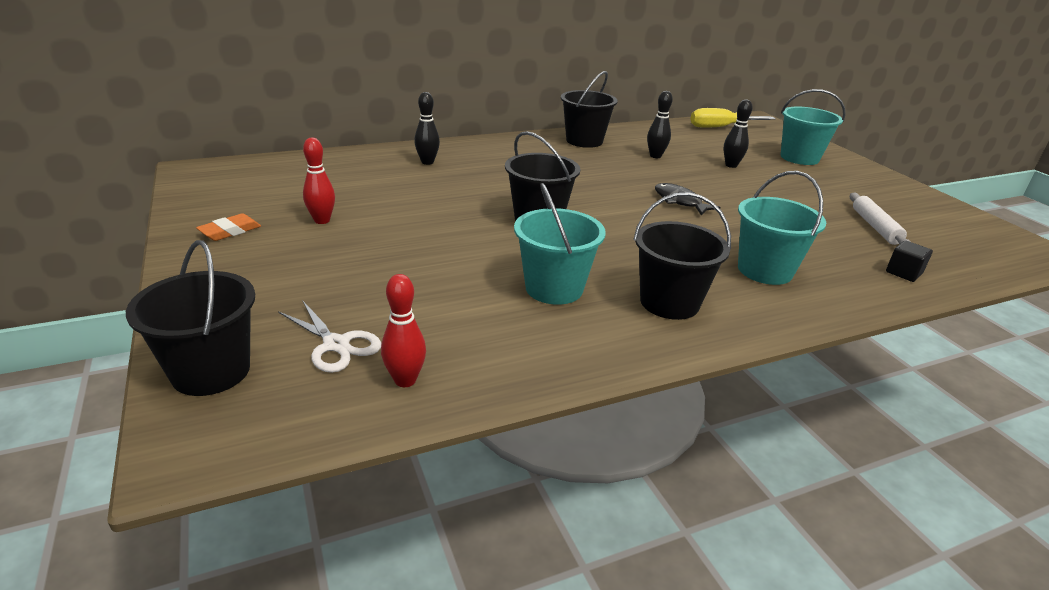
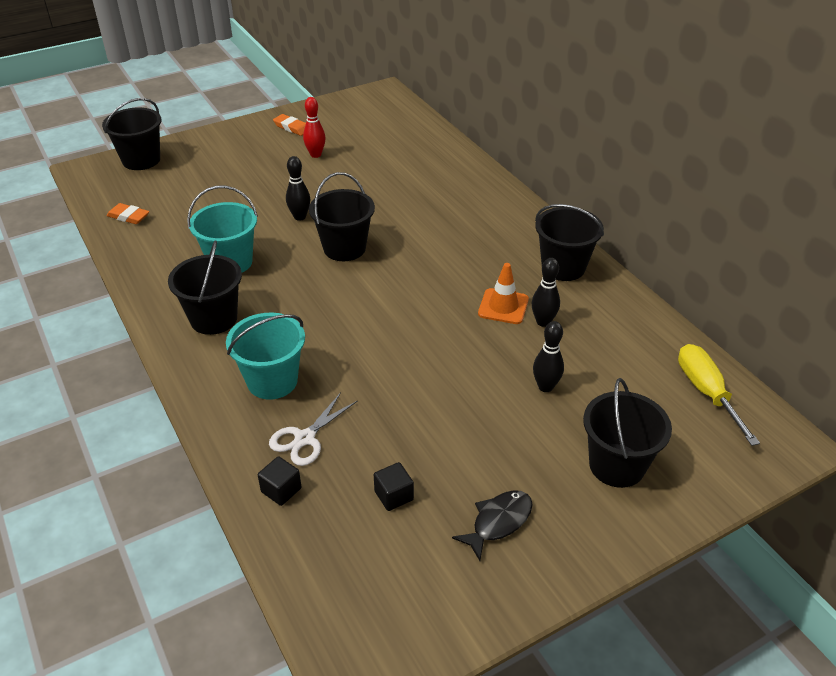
camera: 85 degrees right, 10 degrees up
(336, 345) = (163, 189): white scissors -> white scissors (305, 438)
(405, 380) = (128, 216): red bowling pin -> orange eraser
(427, 162) = (446, 179): black bowling pin -> black bowling pin (300, 217)
(636, 165) = (503, 306): none -> orange traffic cone
(679, 201) = (413, 335): black fish -> black fish (498, 522)
(799, 158) = (616, 465): turquoise bucket -> black bucket
(875, 227) = (394, 495): white rolling pin -> black cube

